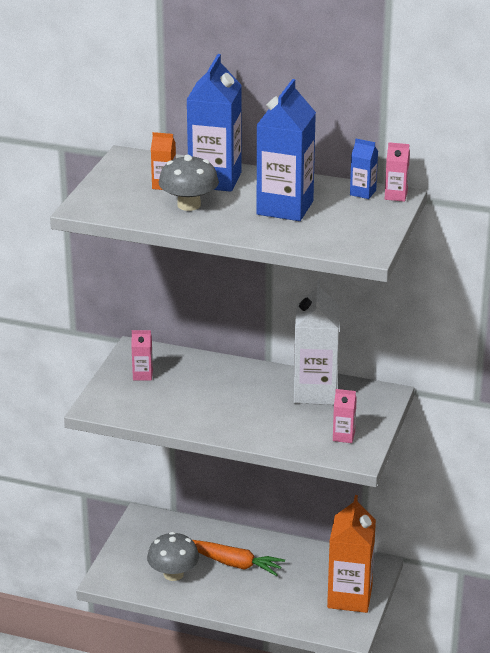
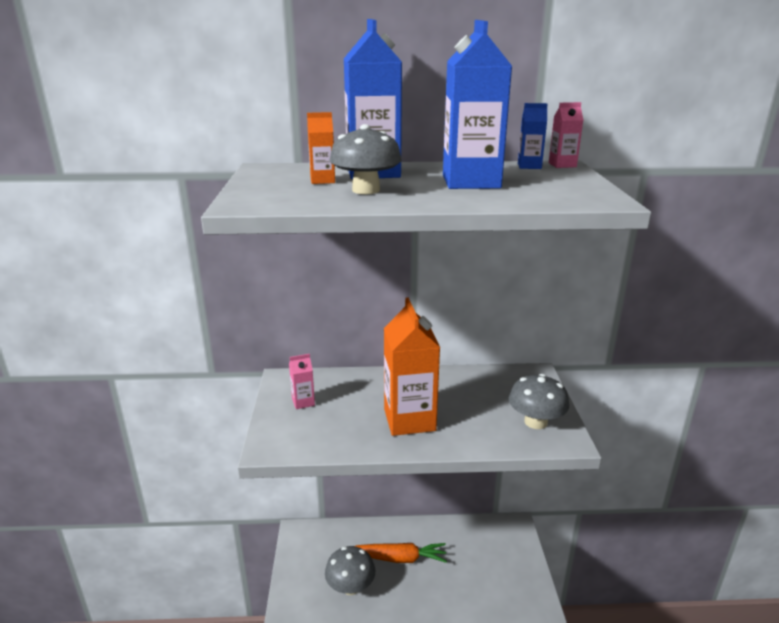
camera: 20 degrees left, 5 degrees down
(315, 392) = (475, 385): white carton -> none
(343, 436) = (535, 422): pink carton -> grey mushroom
(349, 597) = (515, 565): orange carton -> orange carton (409, 420)

